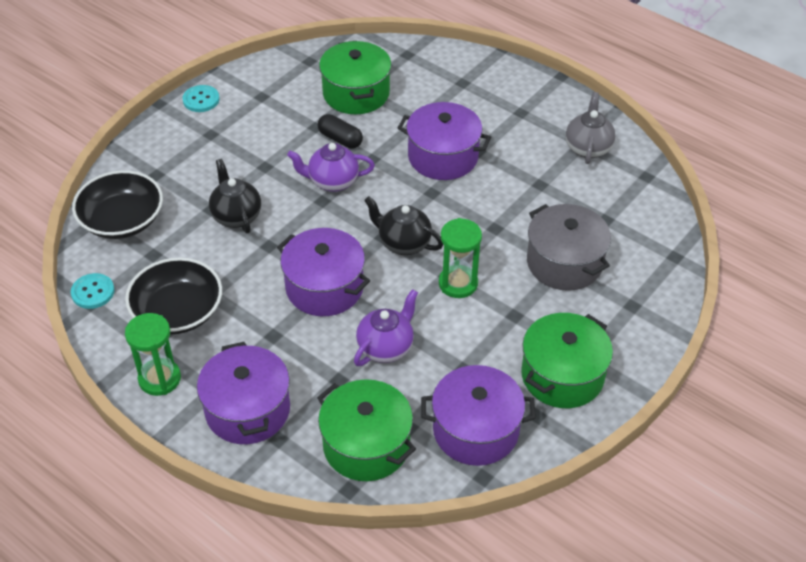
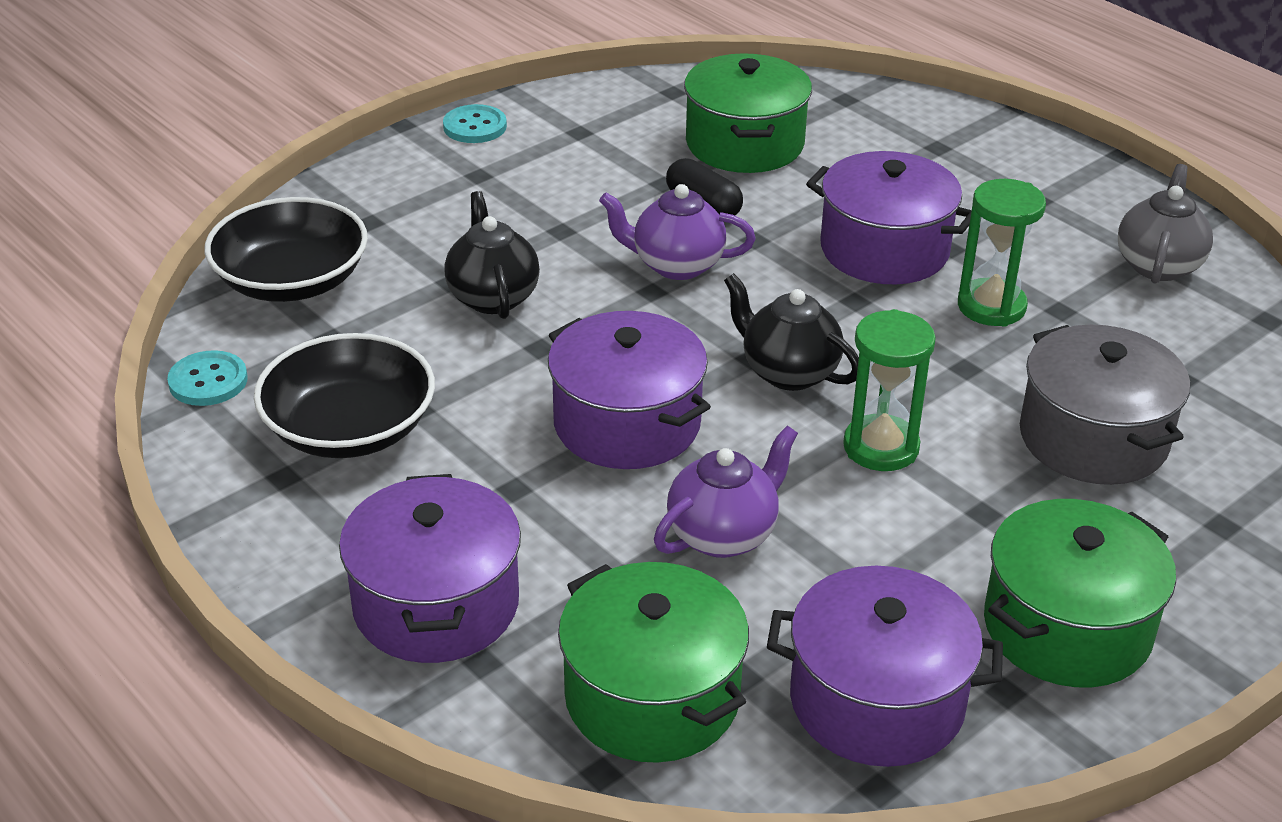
camera: 10 degrees right, 10 degrees down
(159, 379) = (286, 531): green hourglass -> green hourglass (991, 306)

